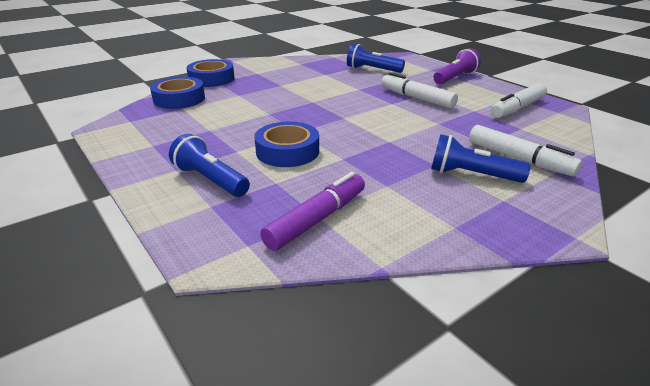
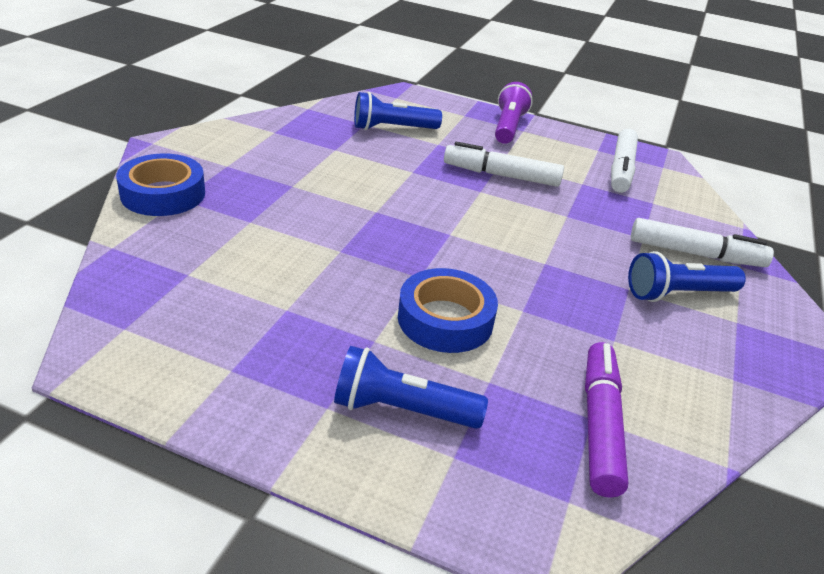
camera: 35 degrees left, 5 degrees up
(179, 99) = (158, 254): blue tape -> none

